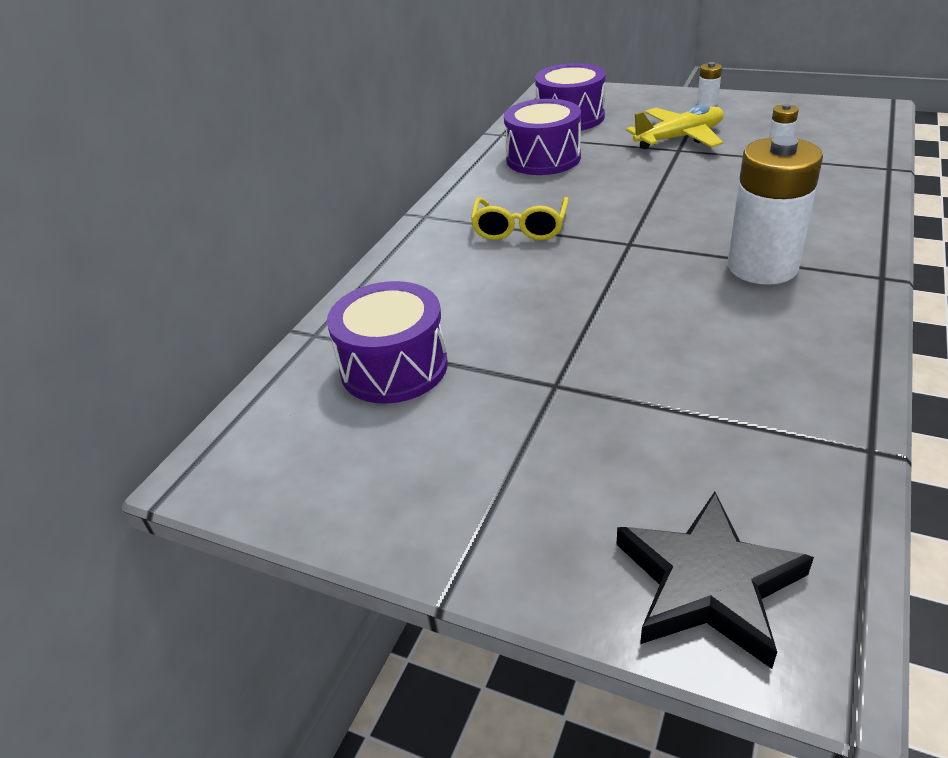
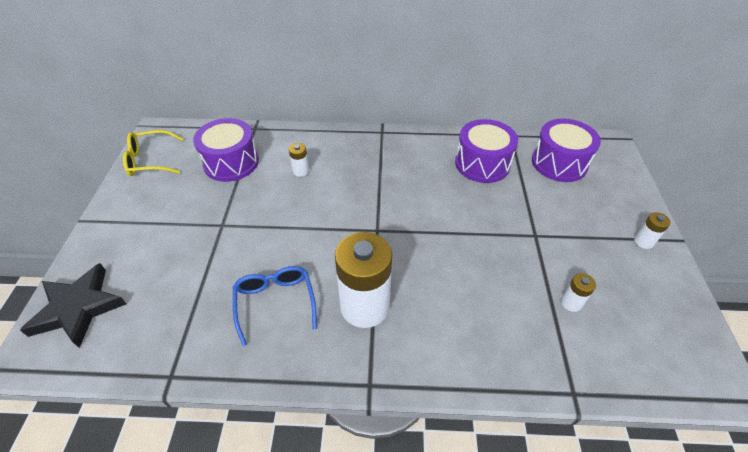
camera: 65 degrees right, 10 degrees up
(468, 294) = (301, 171): none -> white battery
(520, 229) = (379, 175): yellow glasses -> yellow glasses (150, 160)
(679, 138) = (557, 232): yellow plane -> none
(741, 338) = (275, 302): none -> blue glasses

